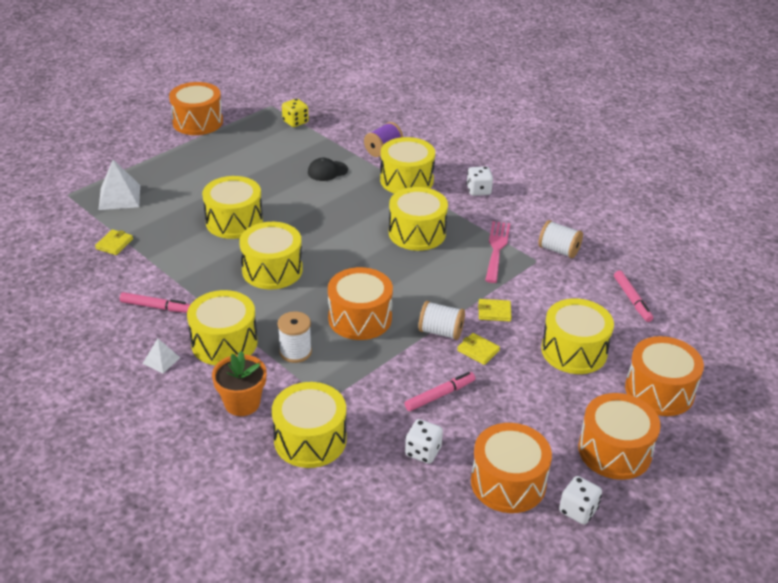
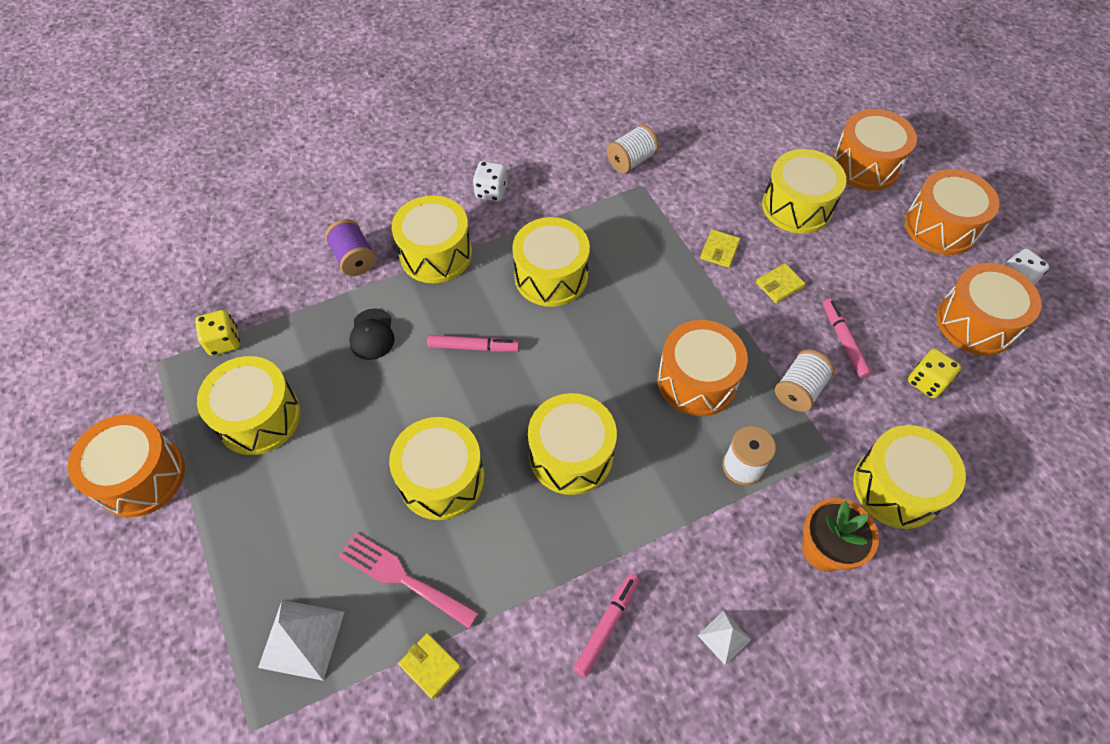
camera: 70 degrees left, 20 degrees up
(224, 342) = (706, 547): yellow drum -> yellow drum (259, 417)
(423, 452) = (926, 382): white dice -> yellow dice
(441, 332) = (740, 308): white spool -> white spool (799, 389)
(496, 249) = (609, 212): pink fork -> pink fork (402, 577)
(632, 300) = (730, 134): pink marker -> pink marker (473, 347)

